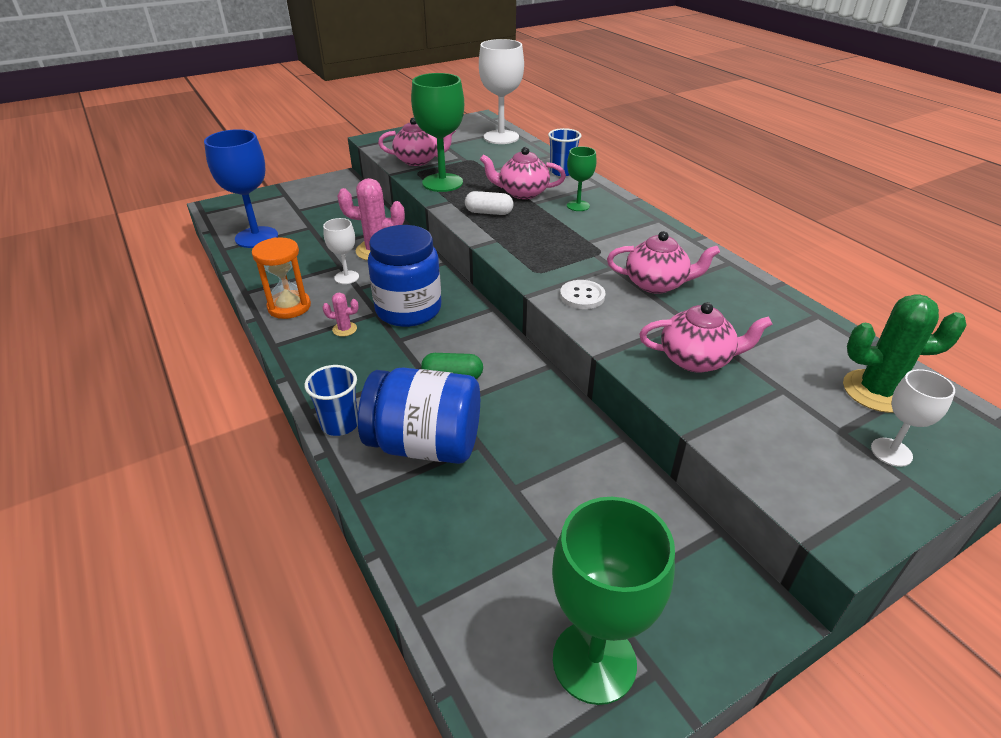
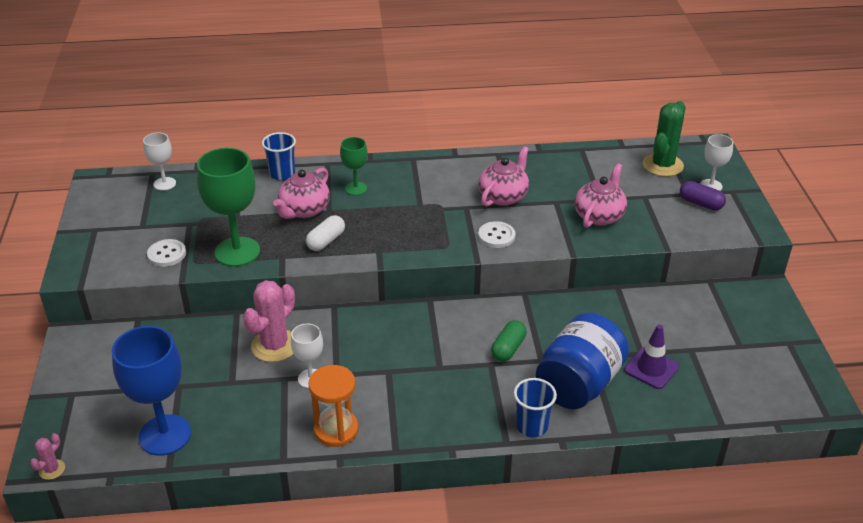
camera: 65 degrees left, 0 degrees up
(344, 329) = (401, 398): pink cactus -> pink cactus (52, 469)
(408, 310) = (397, 350): blue jar -> none
(418, 160) = (167, 254): pink teapot -> white button
(490, 505) = (651, 368): none -> purple traffic cone
(501, 137) = (164, 184): white goblet -> white goblet, size x0.53
(594, 661) = (776, 362): green goblet -> none
(832, 449) = (700, 203): none -> purple capsule

